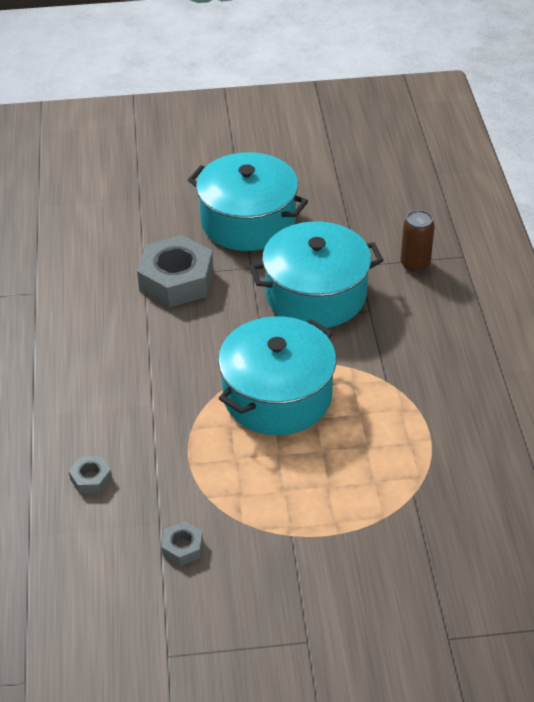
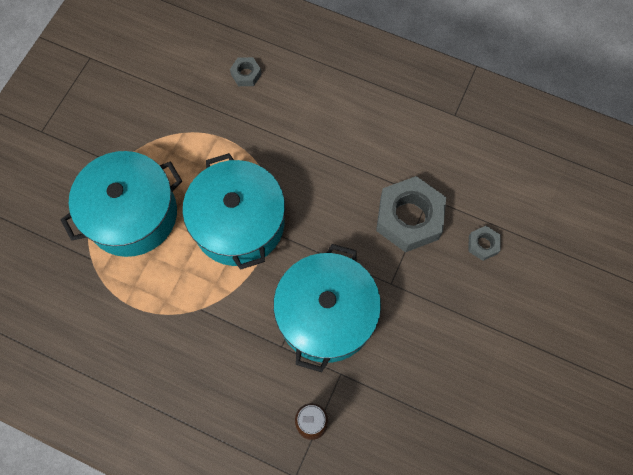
camera: 120 degrees right, 25 degrees up
(183, 547) = (155, 99): grey nut -> grey nut (483, 244)
(248, 221) = (453, 315): turquoise pot -> turquoise pot (132, 214)

